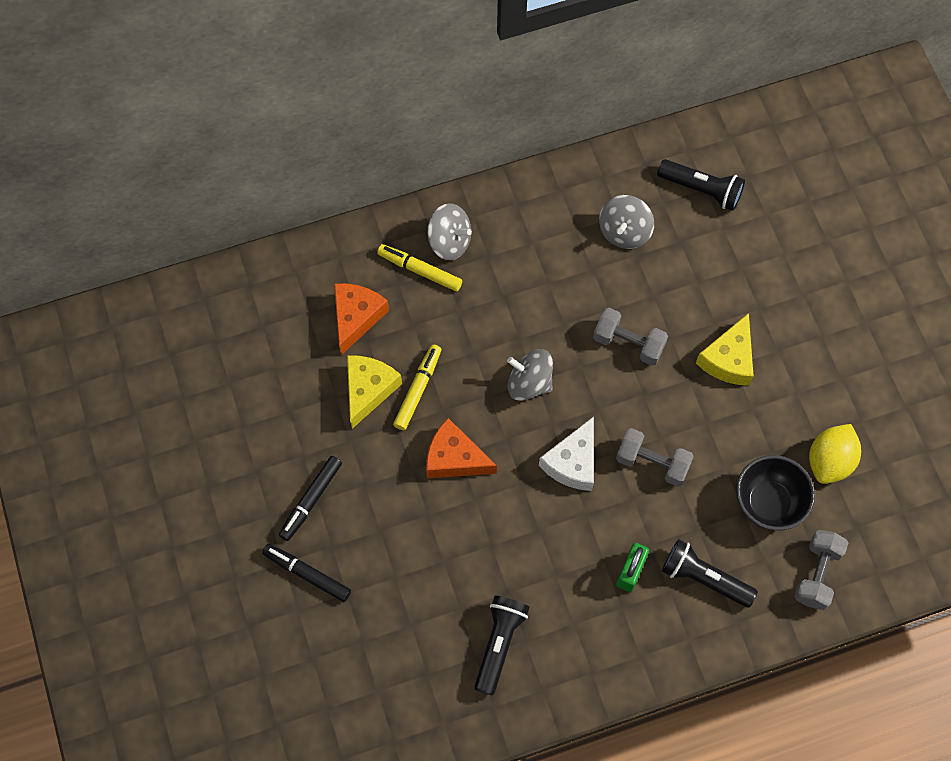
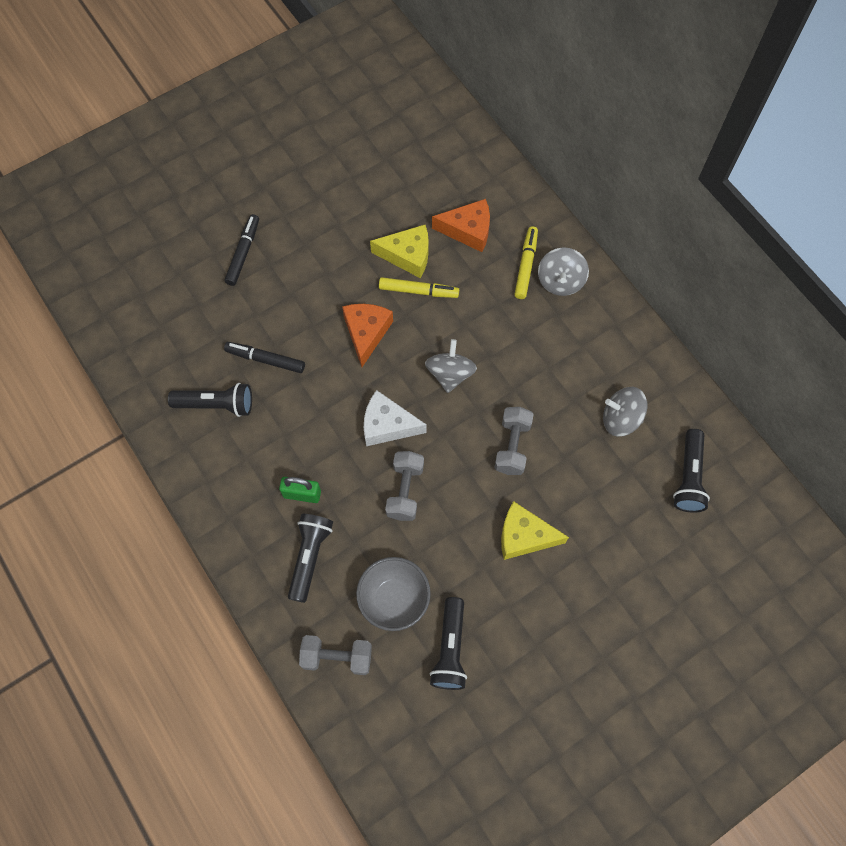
camera: 75 degrees right, 0 degrees up
(311, 500) = (304, 239): black marker -> black marker (265, 359)
(768, 503) = (394, 600): black bowl -> grey bowl
(829, 461) = (450, 649): yellow lemon -> black flashlight

